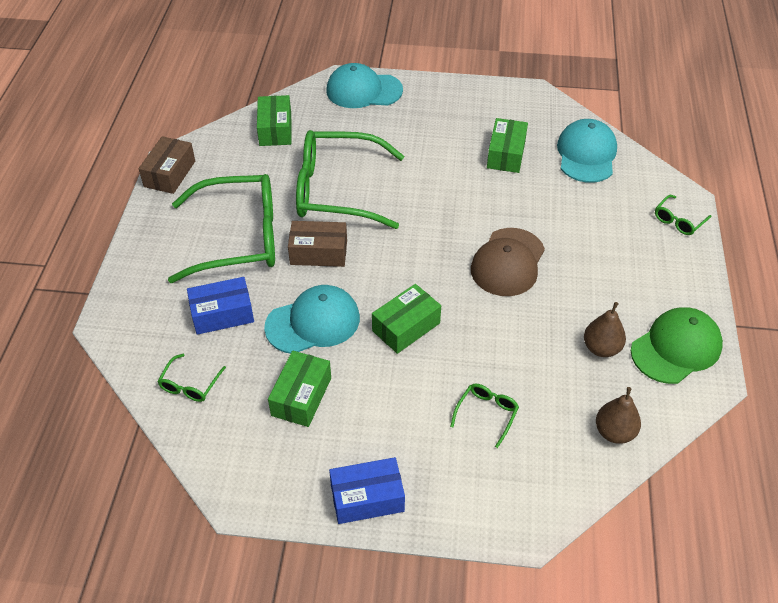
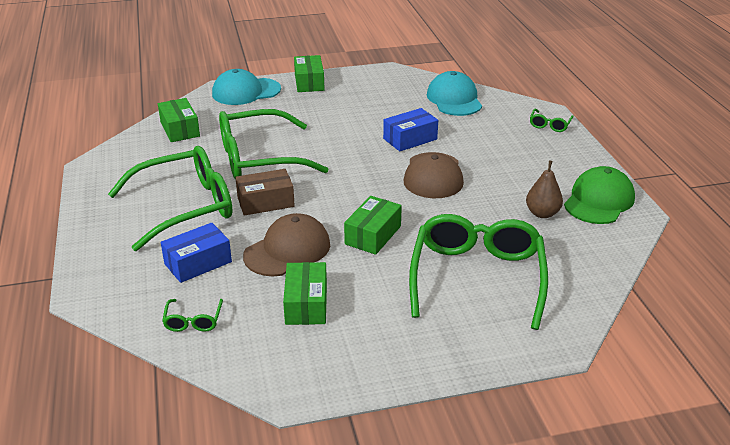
camera: 20 degrees left, 15 degrees down
(170, 174) = (93, 176): brown box -> none
(313, 322) = (287, 250): turquoise cap -> brown cap
(367, 498) = (409, 361): blue box -> blue box (410, 139)
(486, 414) = (477, 277): green glasses -> green glasses, size x2.48
(506, 154) = (390, 110): green box -> green box (309, 82)
(614, 432) = (587, 264): brown pear -> none

